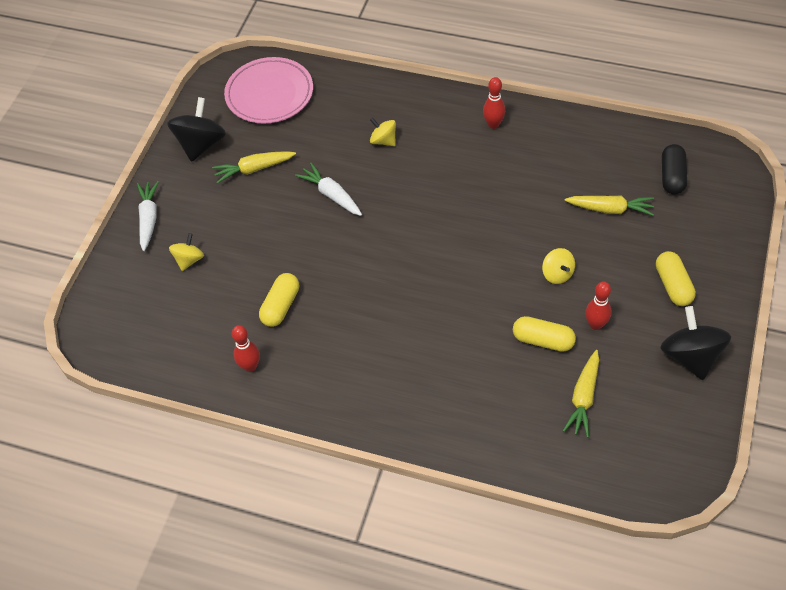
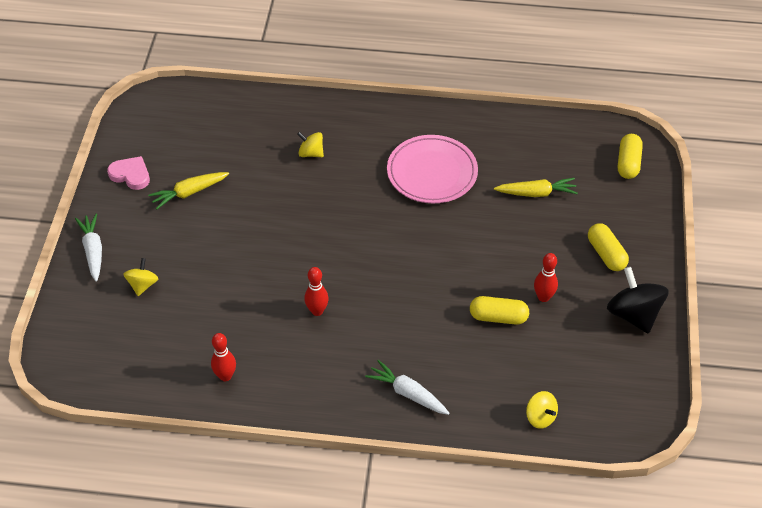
camera: 15 degrees left, 5 degrees down
(201, 144) = (131, 175): black spinning top -> pink heart
(269, 94) = (189, 121): pink plate -> pink plate (432, 173)
(281, 306) = (243, 317): yellow capsule -> yellow capsule (628, 163)
(331, 195) = (271, 209): white carrot -> white carrot (408, 393)
(493, 124) = (413, 128): red bowling pin -> red bowling pin (317, 311)
(557, 274) = (499, 256): yellow spinning top -> yellow spinning top (540, 417)
(583, 397) = (545, 363): yellow carrot -> none
(672, 176) = (586, 158): black capsule -> none

